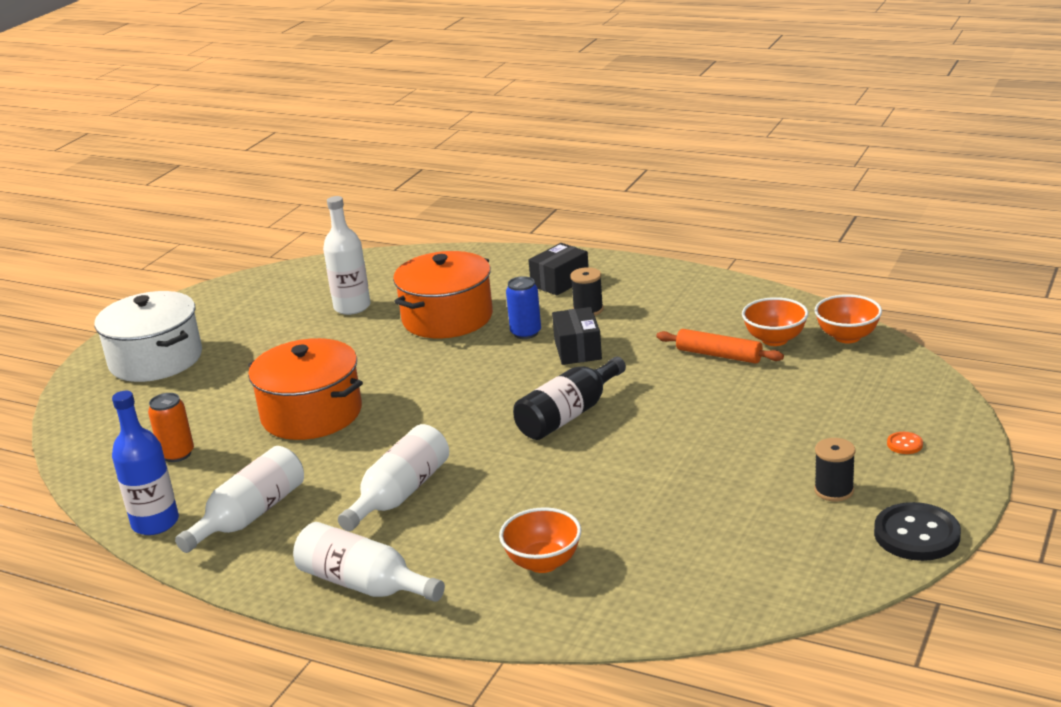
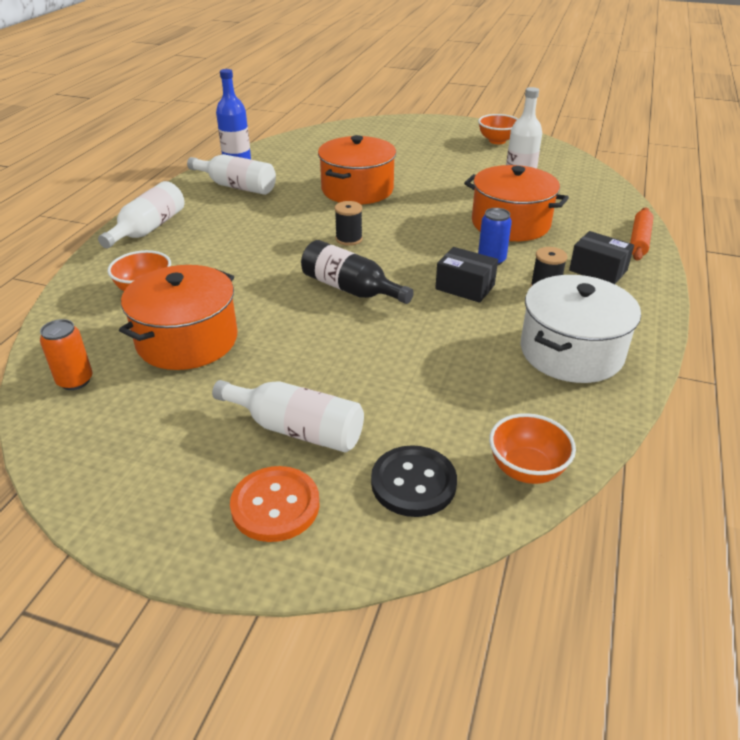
camera: 80 degrees right, 10 degrees up
(156, 359) = (428, 135): white pot -> white pot (571, 352)
(177, 454) = (311, 157): orange can -> orange can (75, 381)
(400, 494) = (248, 230): white bottle -> white bottle (296, 429)
(577, 350) = (465, 287): black box -> black box turned 45 degrees clockwise
(660, 516) = (187, 340): none -> orange pot
(719, 355) = (466, 369): orange rolling pin -> orange rolling pin (639, 240)
(774, 339) = (507, 409): orange bowl -> orange bowl (497, 141)
(834, 490) = (198, 444): black spool -> black spool (349, 239)
(904, 444) = (275, 505): orange button -> orange button, size x2.18
(916, 534) = (103, 502): black button -> black button (413, 483)

